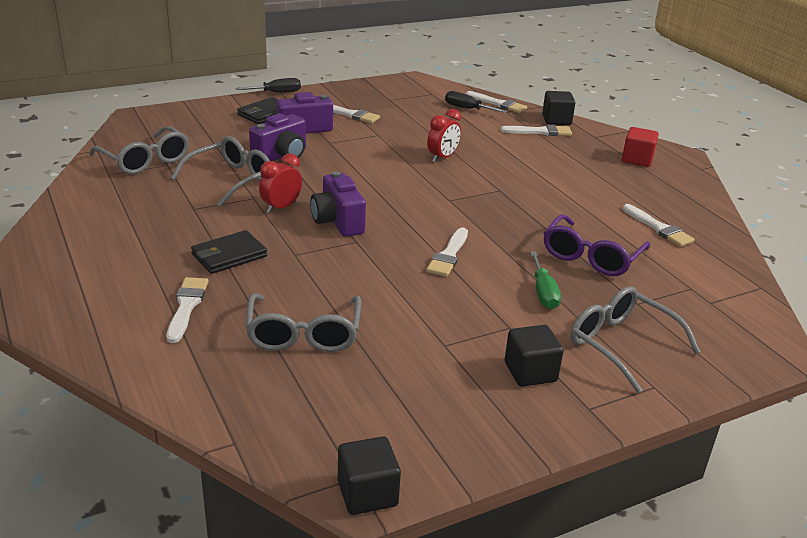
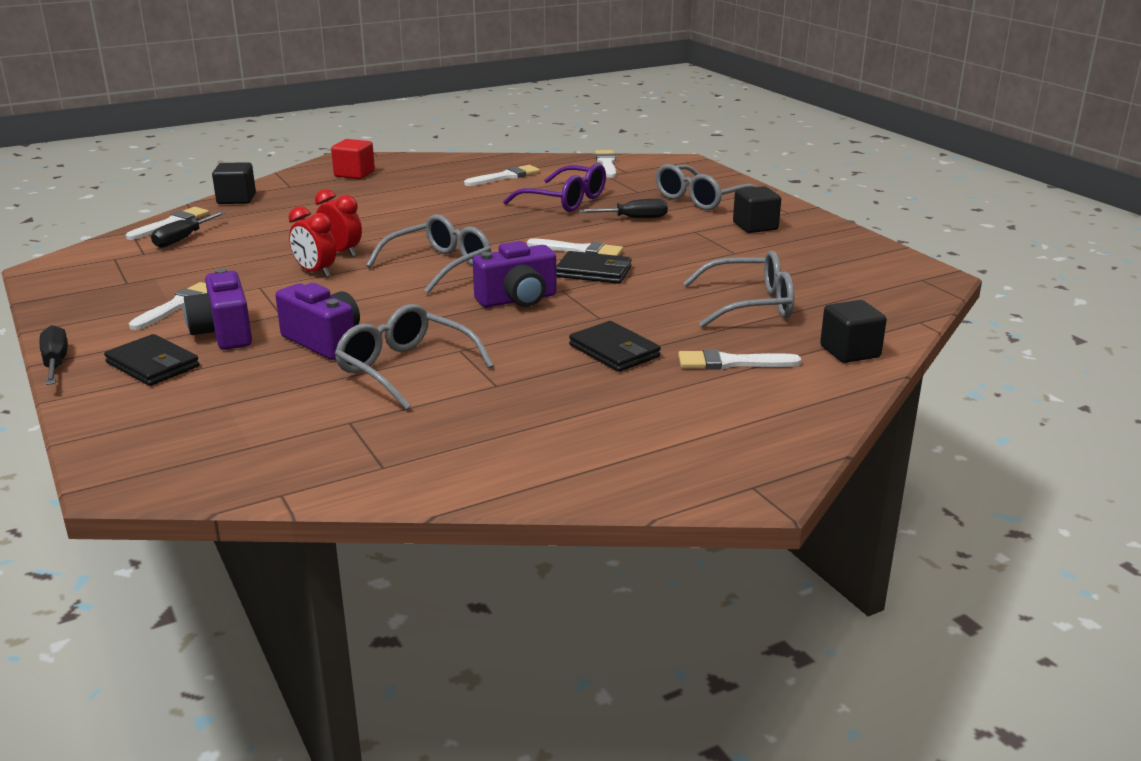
camera: 90 degrees left, 5 degrees down
(145, 161) = (333, 441): grey glasses -> grey glasses (440, 266)
(281, 207) = (486, 331): red clock -> red clock (315, 272)
(367, 493) = (934, 274): black cube -> black cube (850, 352)
(395, 258) = (594, 272): none -> black wallet
(540, 132) = (271, 207): white brush -> white brush (606, 164)
(543, 292) = (634, 218): green screwdriver -> black screwdriver

